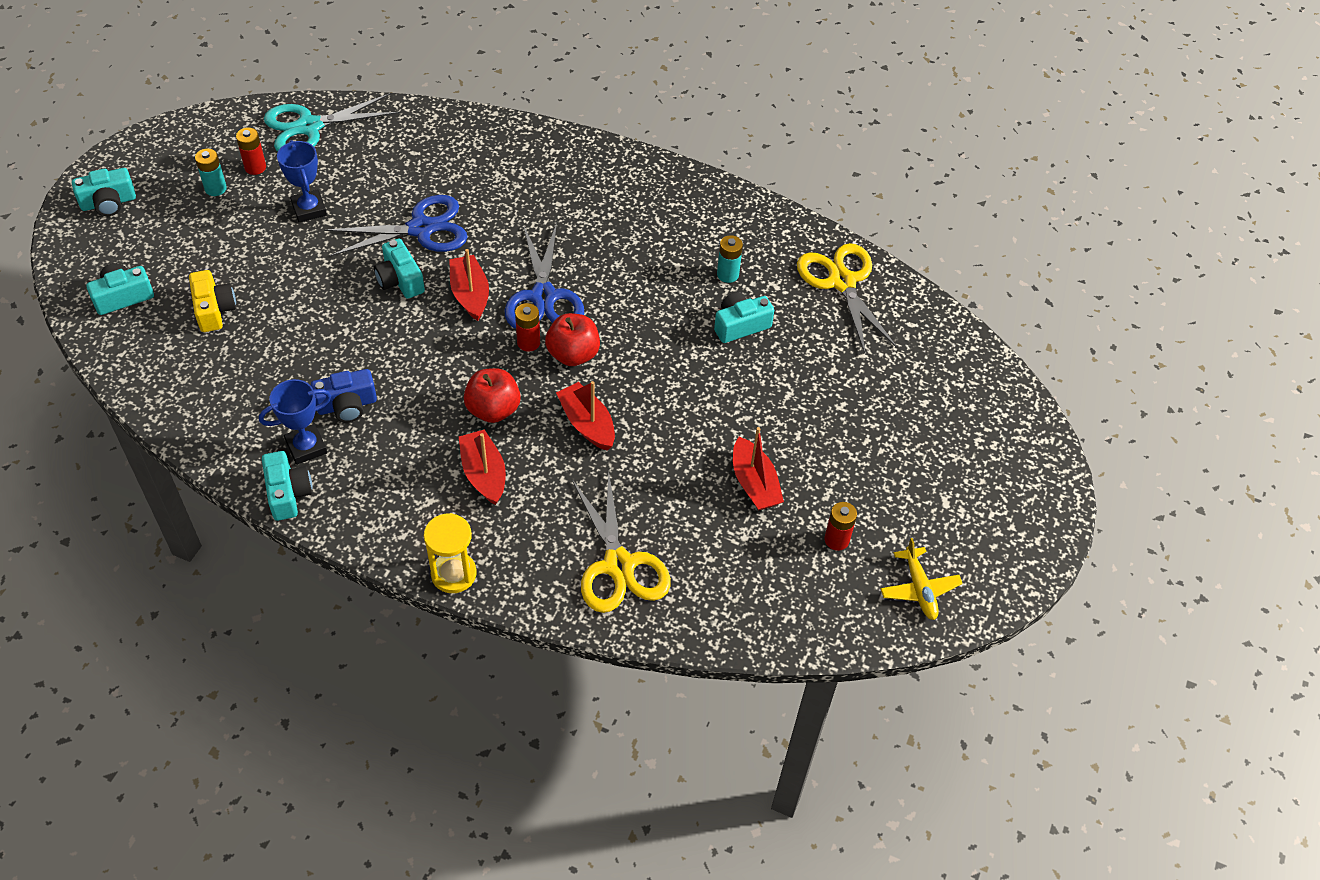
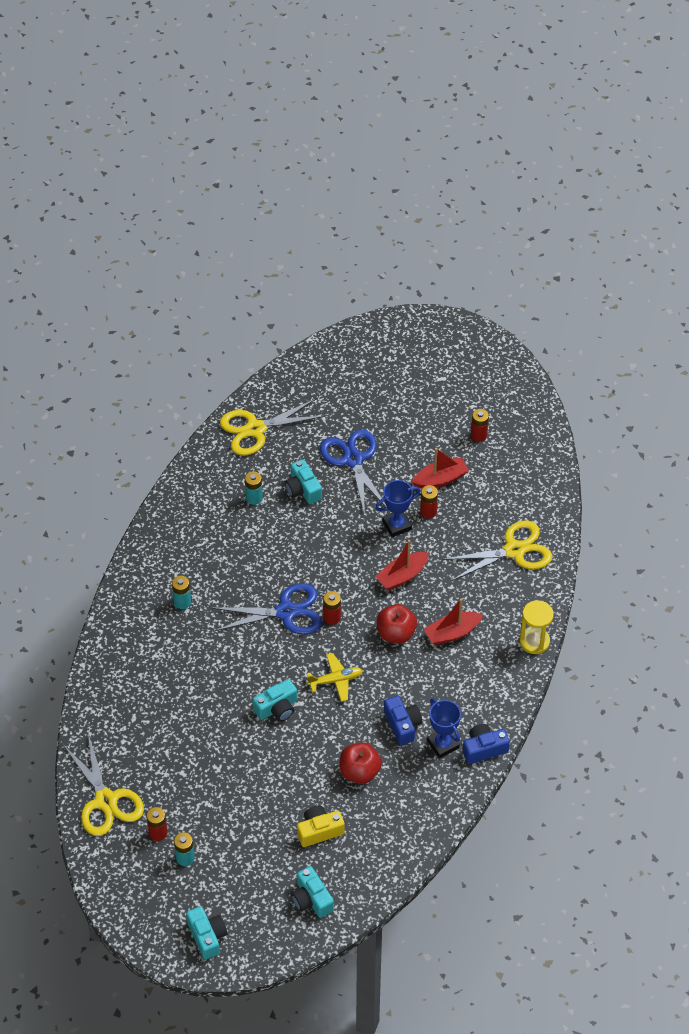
camera: 90 degrees left, 0 degrees up
(288, 493) = (484, 749): turquoise camera -> blue camera
(309, 127) = (105, 800): turquoise scissors -> yellow scissors
(309, 209) = (205, 784): blue trophy -> blue trophy (397, 525)
(421, 229) = (221, 701): blue scissors -> blue scissors (353, 460)
(470, 294) = (288, 660): red boat -> none
(571, 200) = (182, 602): none -> turquoise battery
(573, 354) = (340, 589): red apple -> red apple (359, 771)
(696, 463) = (428, 511): none -> red battery
(919, 589) = (509, 394): yellow plane -> yellow plane (335, 680)

